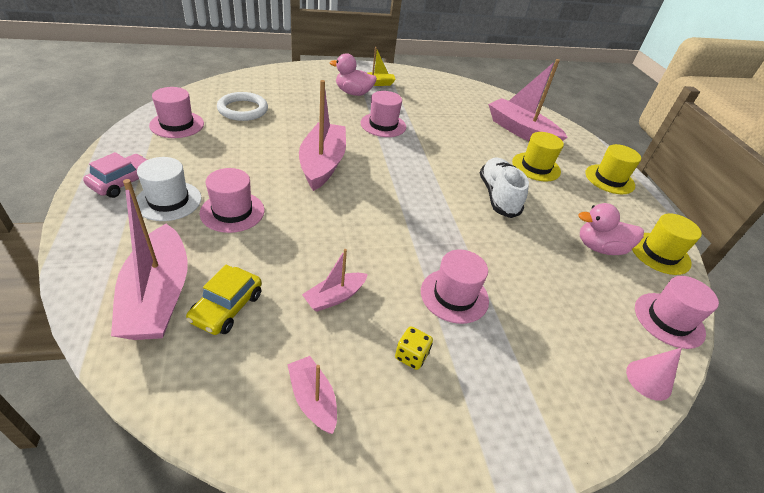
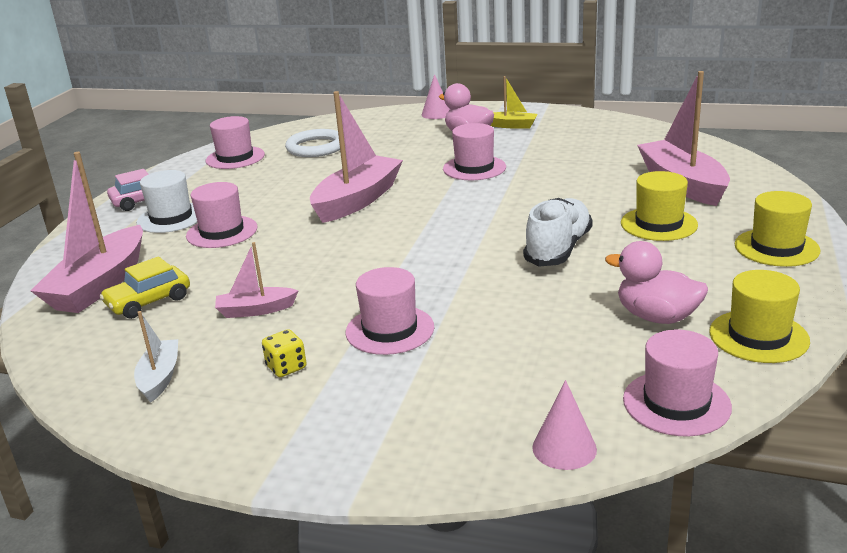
camera: 35 degrees right, 15 degrees down
(313, 72) = (436, 114): none -> pink cone
(313, 399) = (160, 377): pink boat -> white boat

